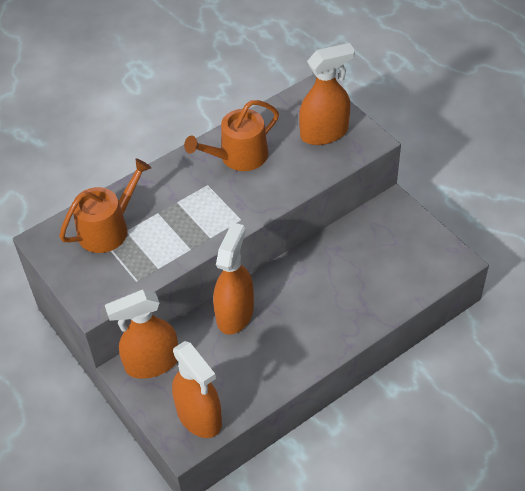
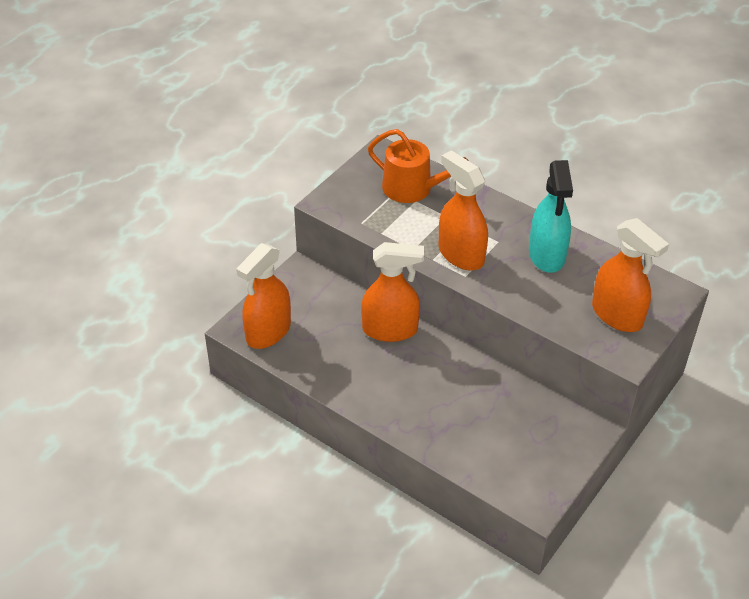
camera: 70 degrees right, 5 degrees down
(152, 363) = (313, 285): orange spray bottle -> orange spray bottle (461, 254)
(238, 157) = (546, 255): orange watering can -> turquoise spray bottle

